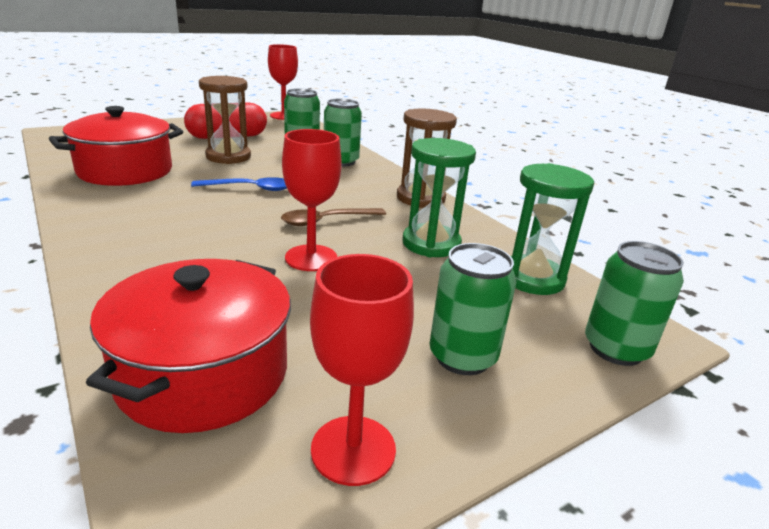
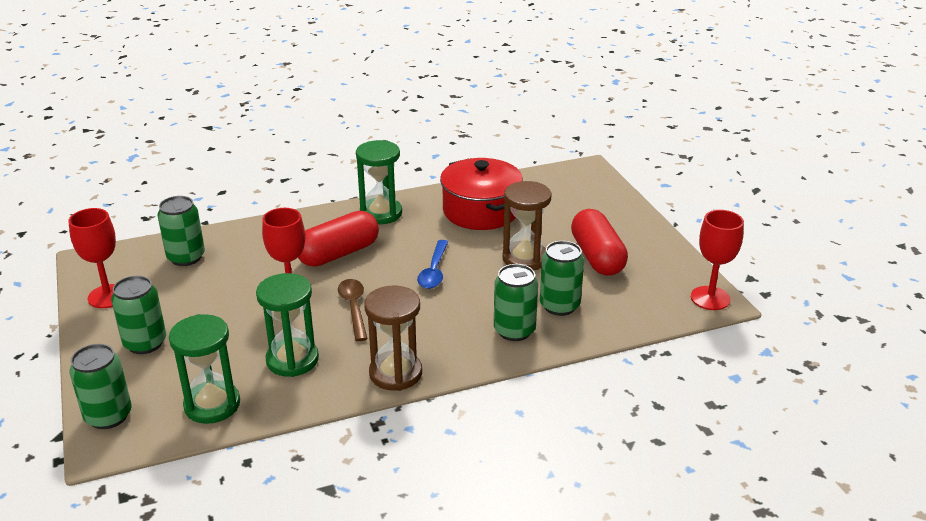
camera: 105 degrees right, 5 degrees up
(105, 219) = (381, 213): none -> green hourglass
(203, 374) = (186, 257): red pot -> green can
(208, 237) = (338, 254): none -> red capsule

